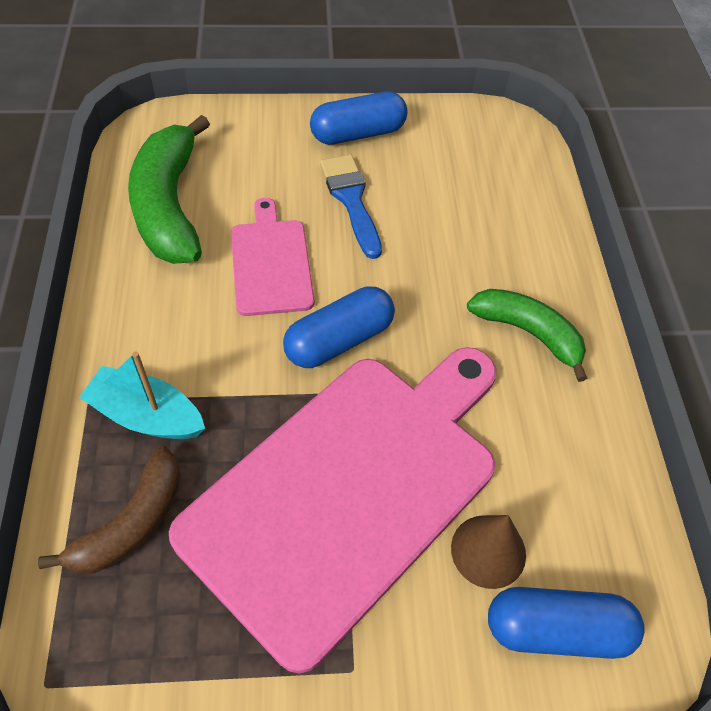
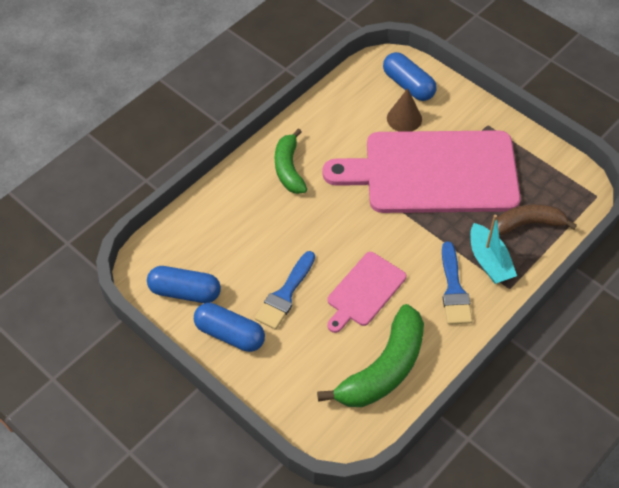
camera: 130 degrees left, 0 degrees up
(164, 343) = (454, 289): none -> blue brush
(339, 340) = (374, 229): blue capsule -> blue capsule (185, 292)

